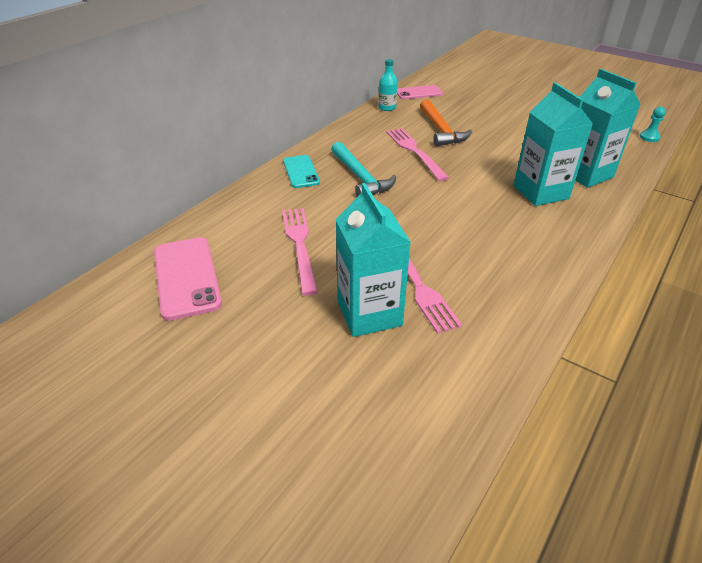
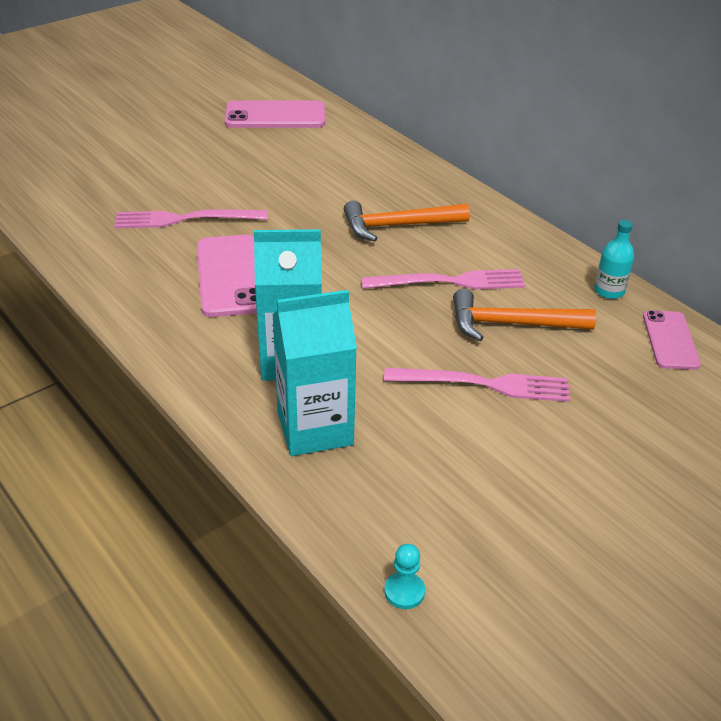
camera: 105 degrees right, 0 degrees up
(300, 245) = (286, 169): pink fork -> pink fork (483, 384)
(301, 172) = (430, 189): turquoise phone -> none
(360, 177) = (399, 226): turquoise hammer -> orange hammer
(369, 313) = (167, 187): turquoise carton -> none
(478, 237) = (230, 276): none -> pink phone

